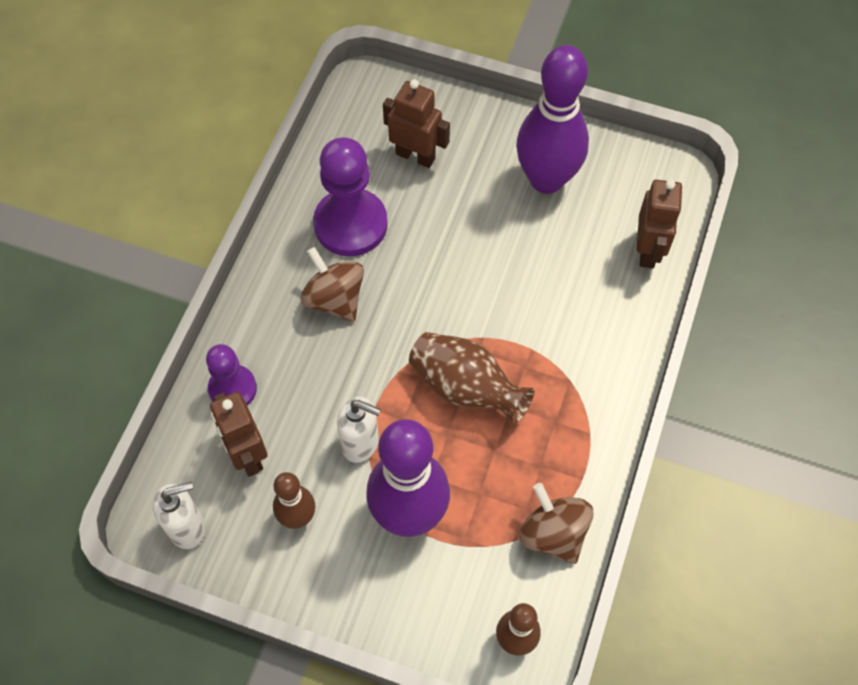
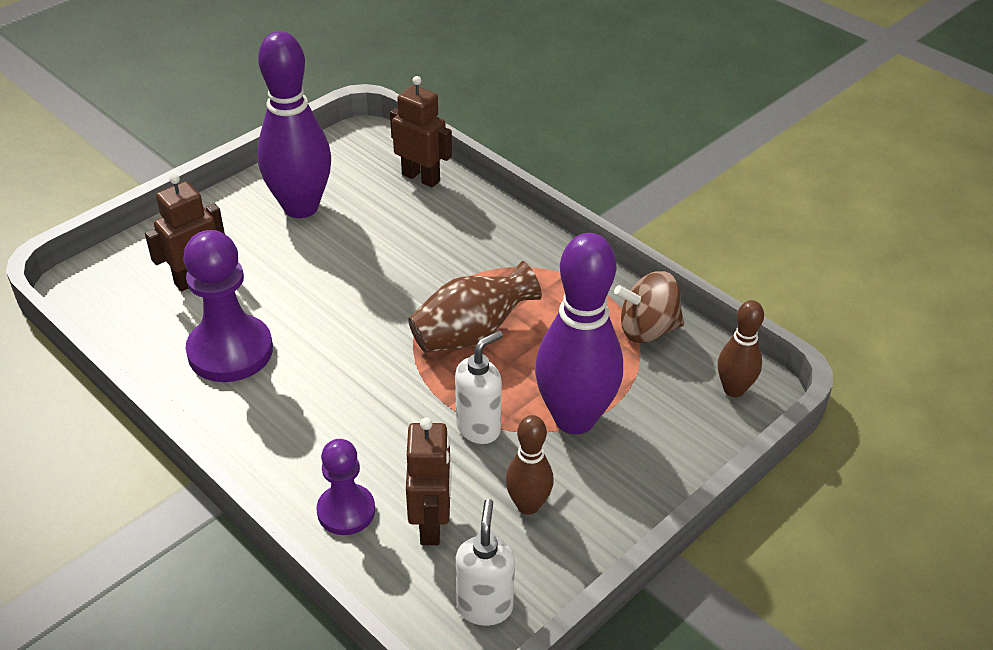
camera: 65 degrees left, 20 degrees down
(247, 454) = (431, 524): brown robot -> brown robot turned 90 degrees counterclockwise
(334, 299) = (305, 392): brown spinning top -> none

